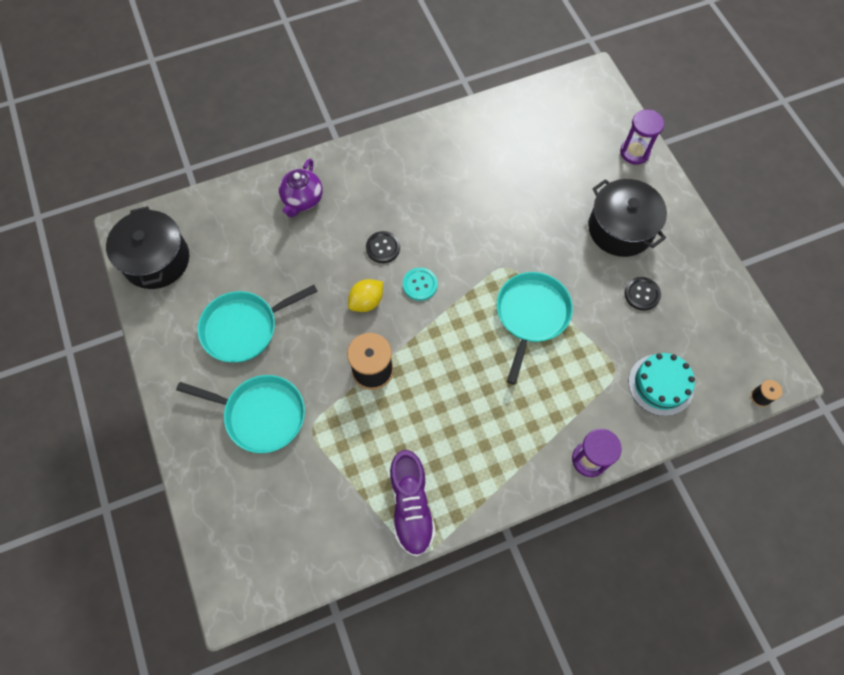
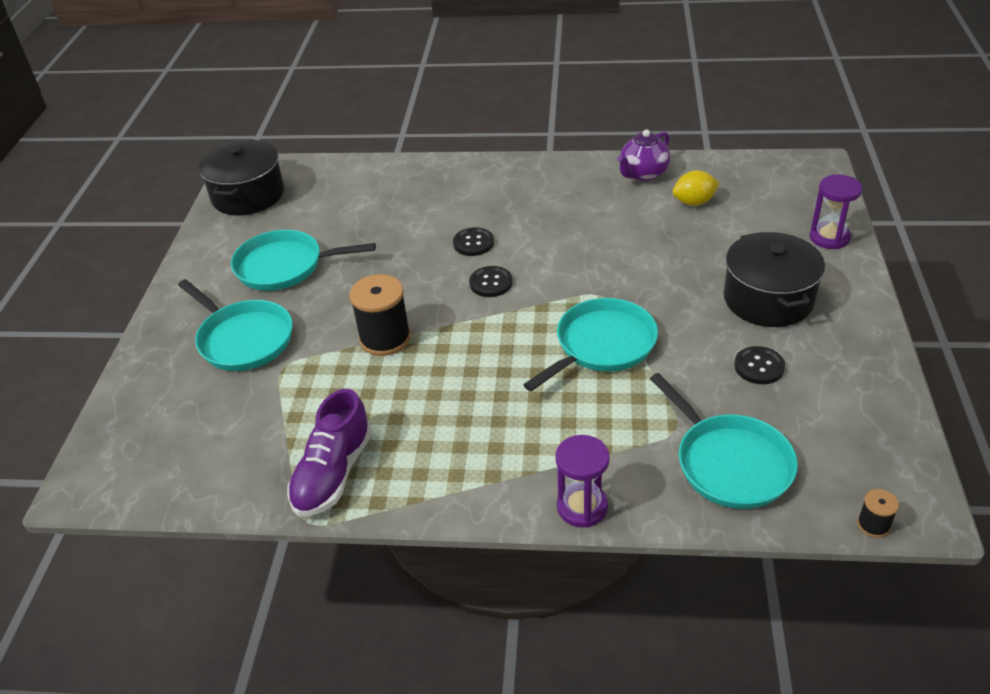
camera: 30 degrees right, 25 degrees down
(302, 200) = (420, 187): purple teapot -> purple teapot (643, 174)
(366, 302) = (423, 281): yellow lemon -> yellow lemon (694, 202)
(420, 284) = (491, 283): turquoise button -> black button
(660, 384) = (730, 463): turquoise cake -> turquoise pan

